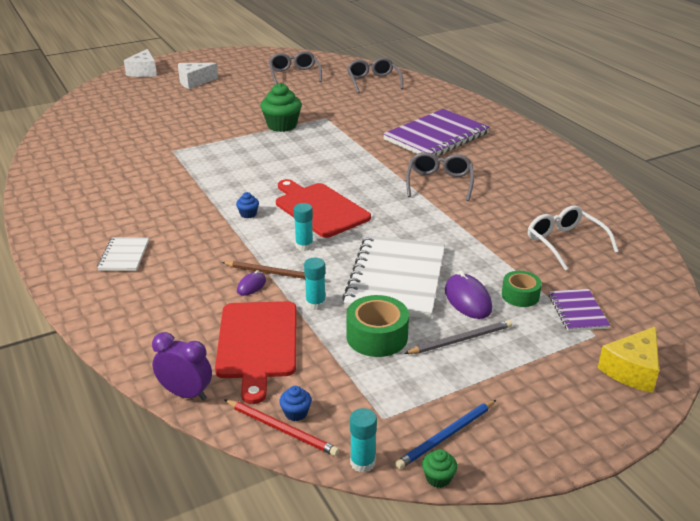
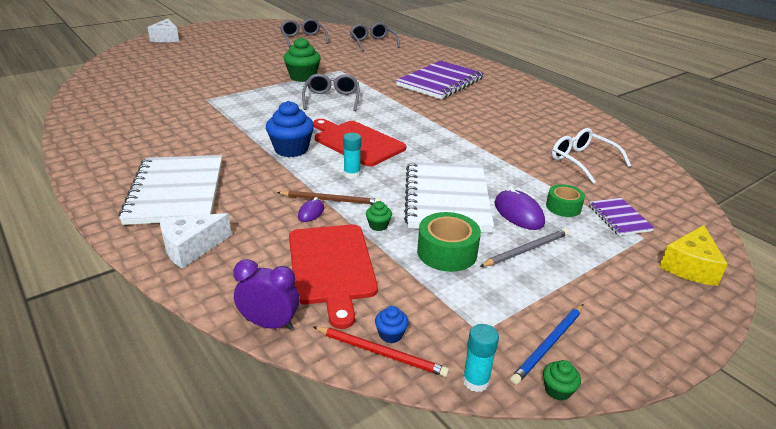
camera: 10 degrees left, 0 degrees up
(124, 256) = (176, 191): white notebook -> white notebook, size x2.10
(194, 82) = (214, 45): white cheese -> white cheese (191, 248)
(248, 214) = (291, 149): blue cupcake -> blue cupcake, size x2.19
(315, 304) = (378, 225): turquoise glue stick -> green cupcake
(439, 183) = (456, 118): grey glasses -> grey glasses (331, 99)

